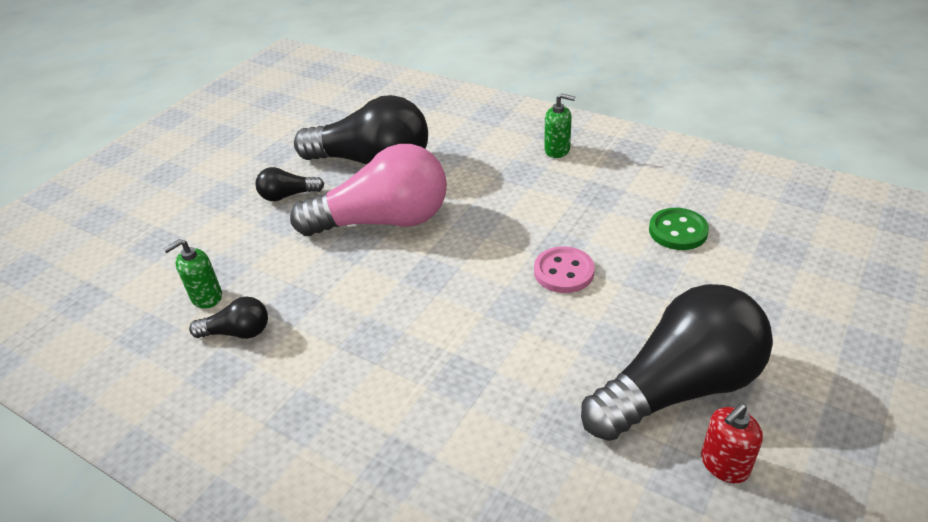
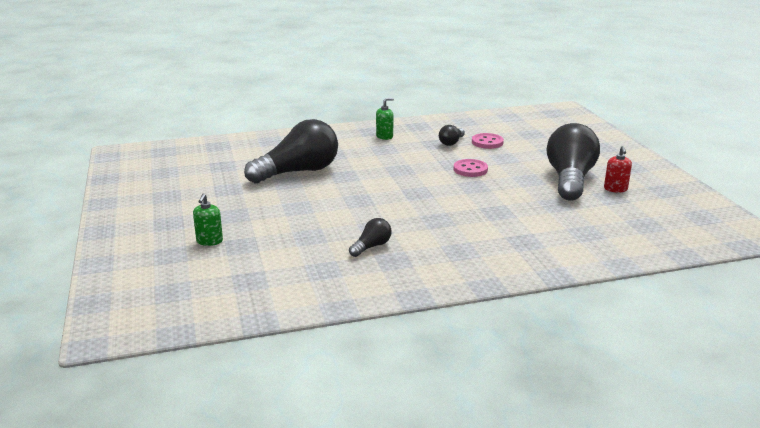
camera: 50 degrees left, 15 degrees down
(206, 297) = (325, 246): green soap dispenser -> green soap dispenser (209, 241)
(288, 195) = (278, 199): black light bulb -> black light bulb (451, 142)
(383, 221) = (355, 187): pink light bulb -> none
(678, 231) = (487, 142): green button -> pink button

